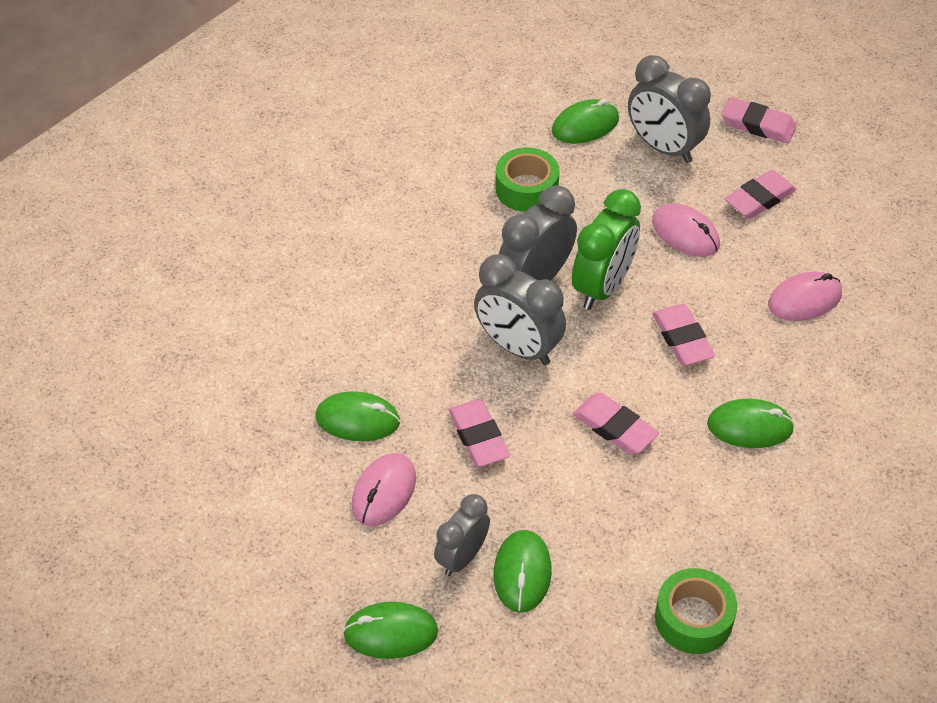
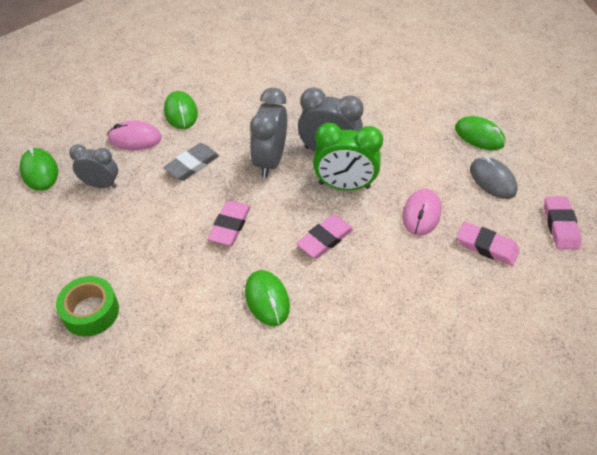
camera: 65 degrees right, 0 degrees up
(478, 436) = (192, 165): pink eraser -> grey eraser
(522, 573) = (99, 215): green mouse -> none
(526, 188) = (402, 126): green tape -> none
(663, 148) = (492, 180): grey clock -> grey mouse
(804, 299) = (406, 301): pink mouse -> none

